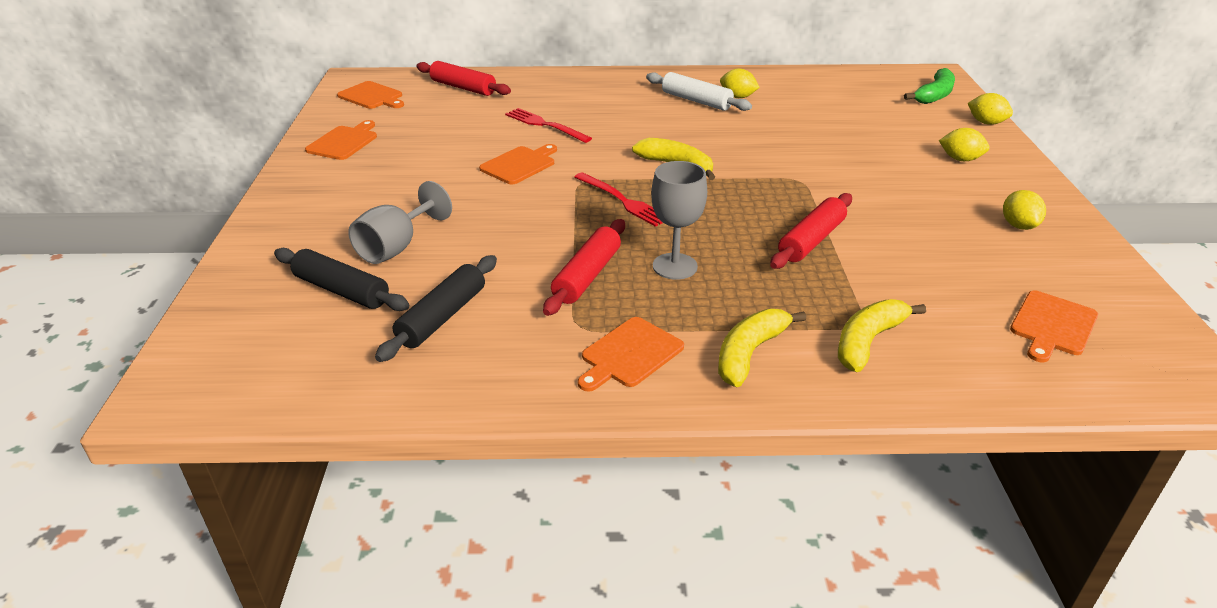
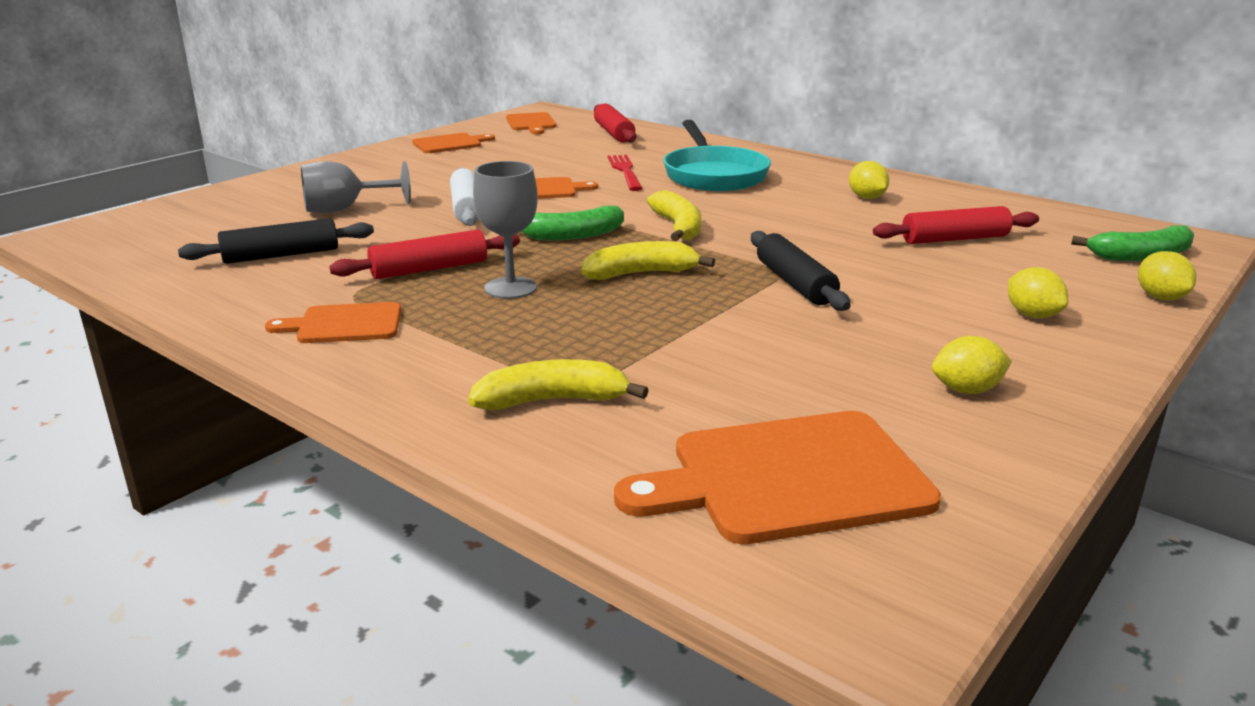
camera: 40 degrees right, 10 degrees down
(342, 290) = (260, 220): black rolling pin -> black rolling pin (795, 283)
(612, 108) = (713, 175): none -> turquoise pan
(624, 201) = (572, 235): red fork -> green banana
(696, 101) = (812, 190): white rolling pin -> white rolling pin (466, 208)
(750, 353) = (432, 363): yellow banana -> yellow banana (640, 274)
(811, 240) = (680, 316): red rolling pin -> red rolling pin (954, 239)
(1018, 226) = (966, 390): yellow lemon -> yellow lemon turned 45 degrees clockwise
(1052, 325) = (788, 478): orange cutting board -> orange cutting board, size x1.77

